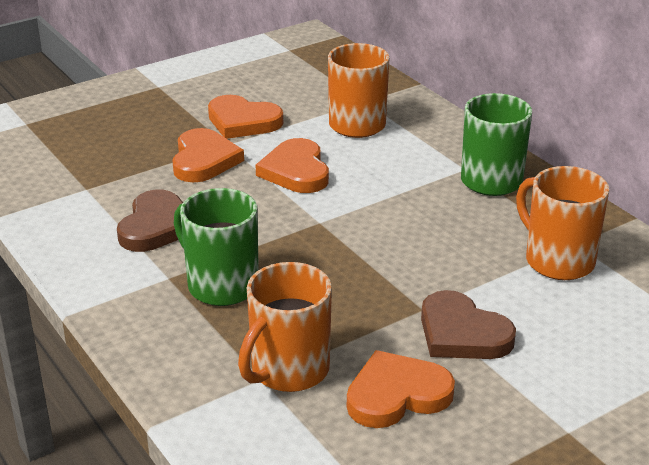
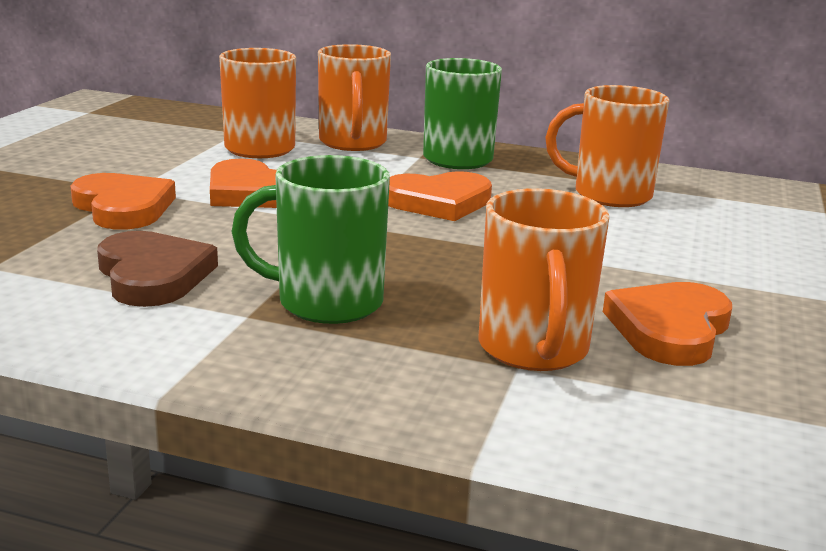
camera: 40 degrees left, 10 degrees down
(243, 121) = (122, 169): orange heart -> orange heart (439, 202)
(434, 137) = (353, 143): none -> orange mug
(462, 333) = (633, 264): brown heart -> none

